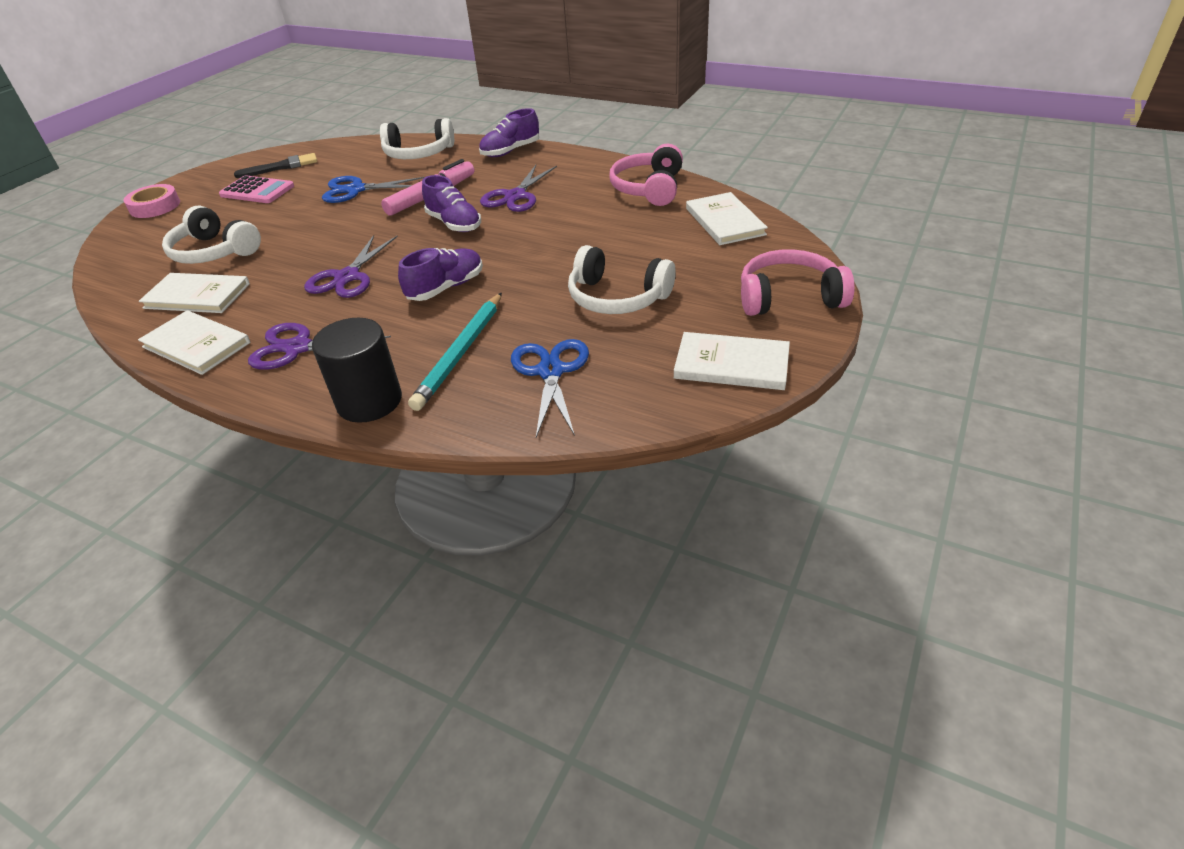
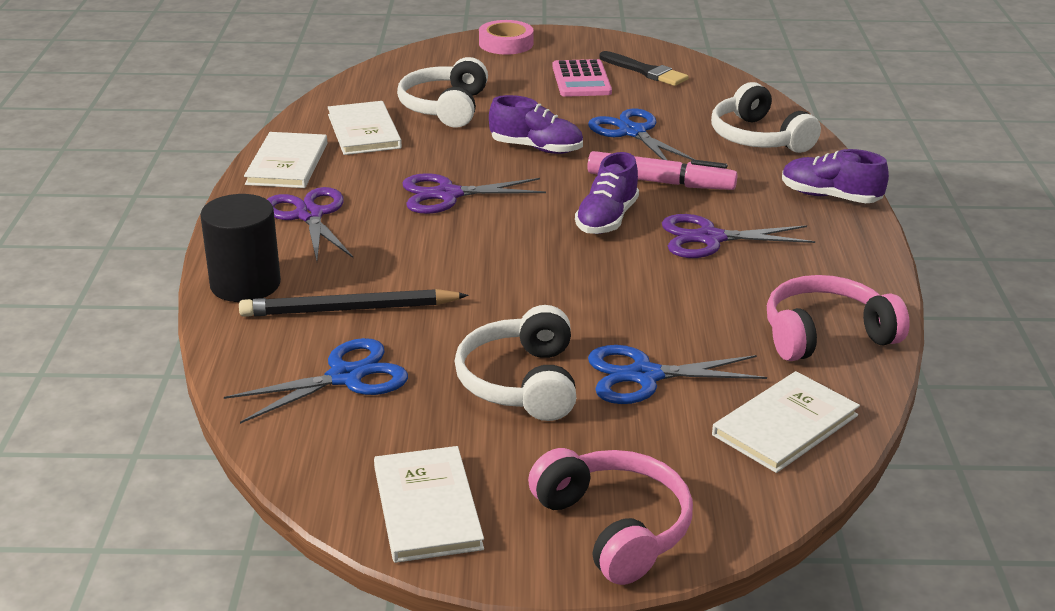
camera: 60 degrees right, 10 degrees down
(446, 288) = (466, 260): purple shoe -> purple shoe (536, 148)
(461, 353) = (349, 309): turquoise pencil -> black pencil
(644, 252) = (644, 376): none -> blue scissors

